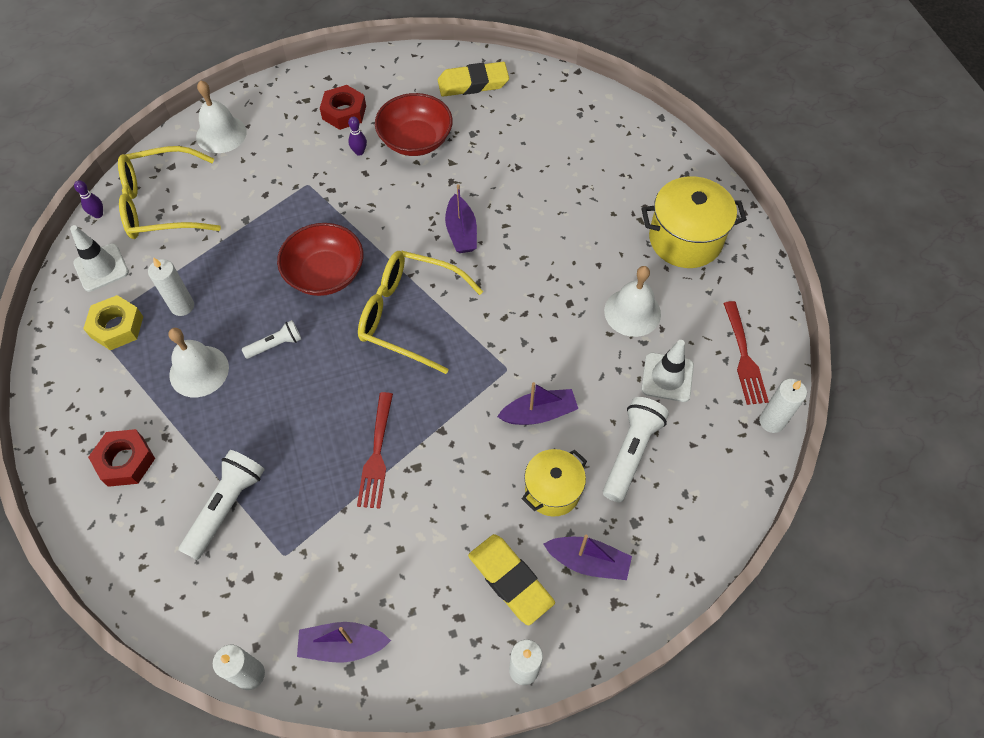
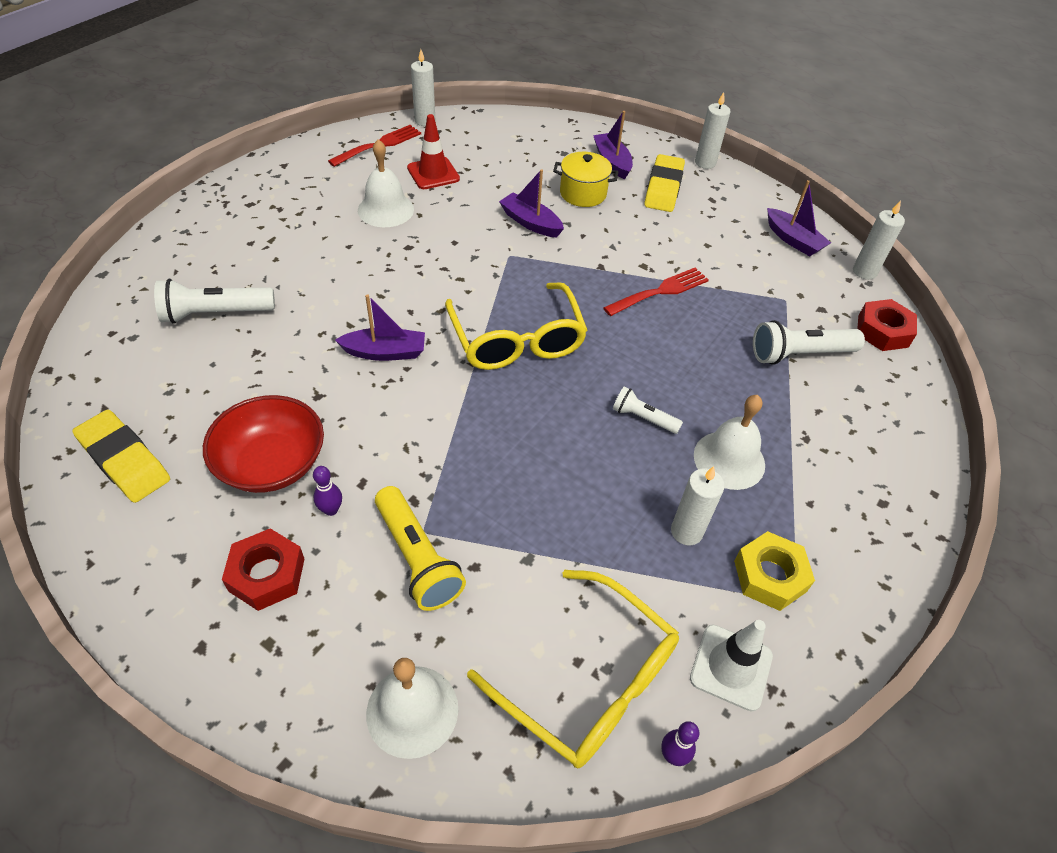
camera: 130 degrees left, 10 degrees down
(125, 461) = (856, 450): red nut -> red nut (883, 331)
(294, 173) = (417, 558): none -> yellow flashlight
(325, 274) = (531, 431): red bowl -> none
(461, 232) = (385, 352): purple boat -> purple boat turned 45 degrees clockwise
(631, 453) = (514, 170): white flashlight -> white flashlight (215, 313)
(667, 377) = (433, 173): white traffic cone -> red traffic cone
(685, 239) = (275, 206): yellow pot -> none

